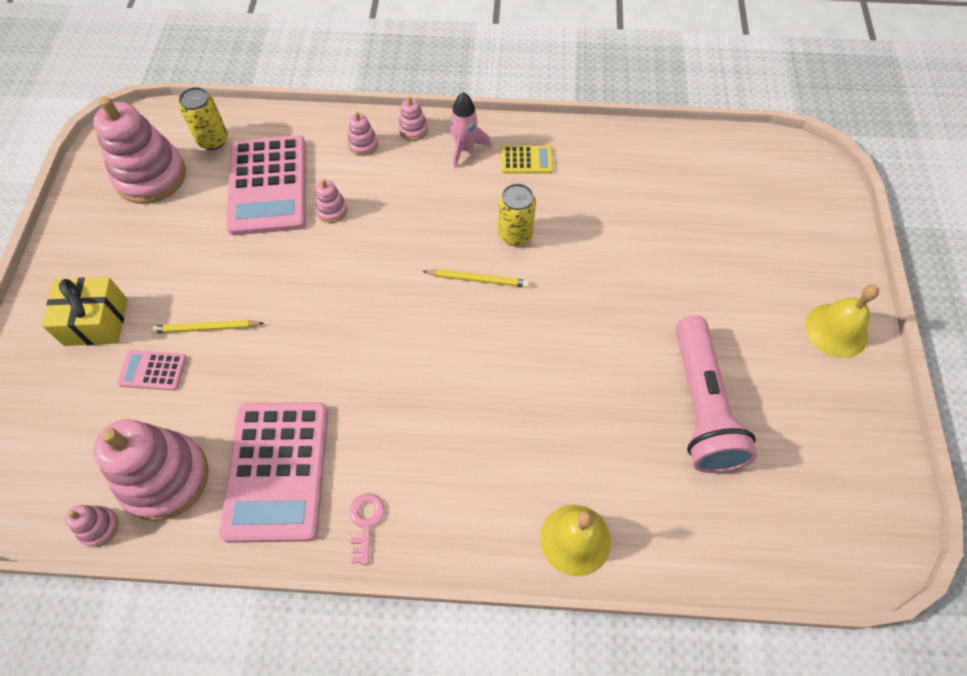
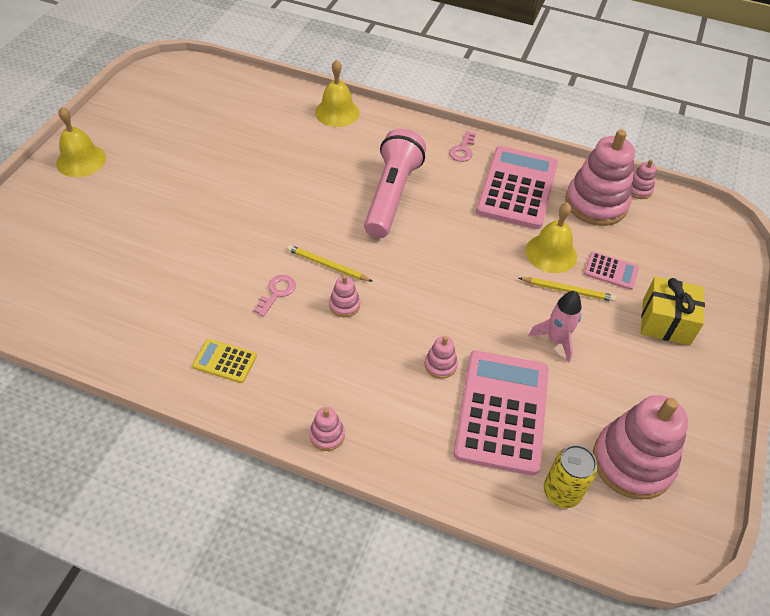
camera: 165 degrees left, 10 degrees down
(226, 374) = (551, 253): none -> yellow bell
(363, 144) = (389, 432): pink stacking toy -> pink stacking toy (344, 305)
(465, 148) = (281, 393): pink rocket -> pink rocket (556, 340)
(515, 234) = (277, 293): yellow can -> pink key
(701, 406) = (213, 147): pink flashlight -> pink flashlight (391, 195)

